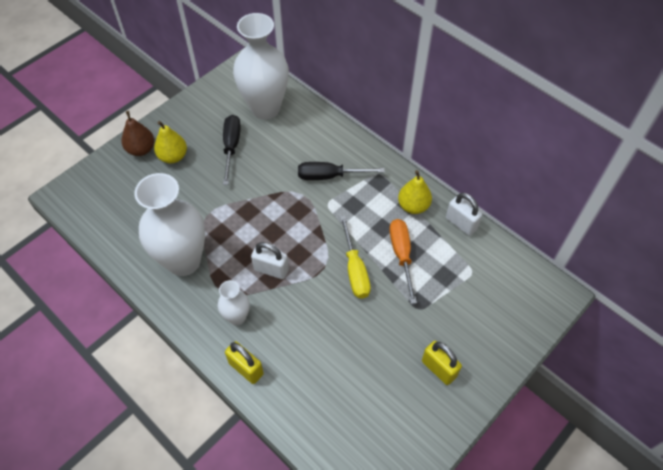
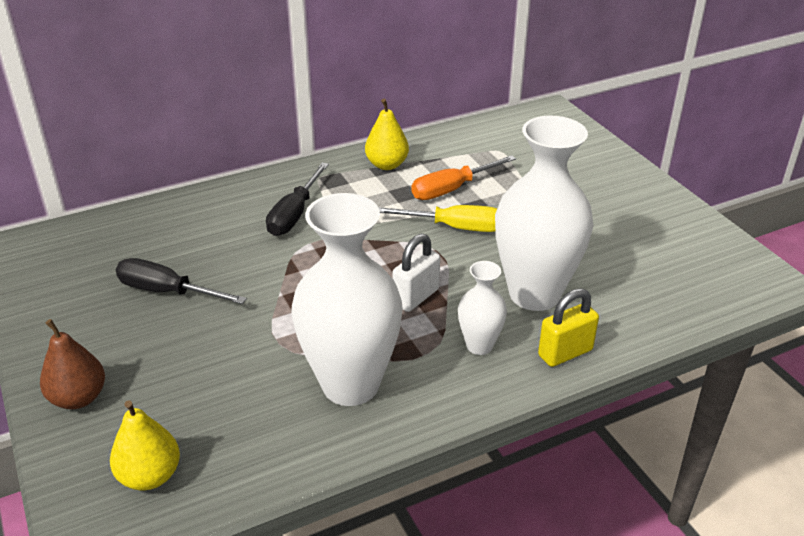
camera: 70 degrees left, 20 degrees down
(173, 156) = (130, 360): yellow pear -> yellow pear (150, 476)
(265, 108) = (123, 244): white vase -> white vase (534, 294)
(401, 255) = (452, 189): orange screwdriver -> orange screwdriver turned 45 degrees counterclockwise
(439, 369) = (614, 201): yellow padlock -> none
(461, 223) = (432, 141): white padlock -> none

